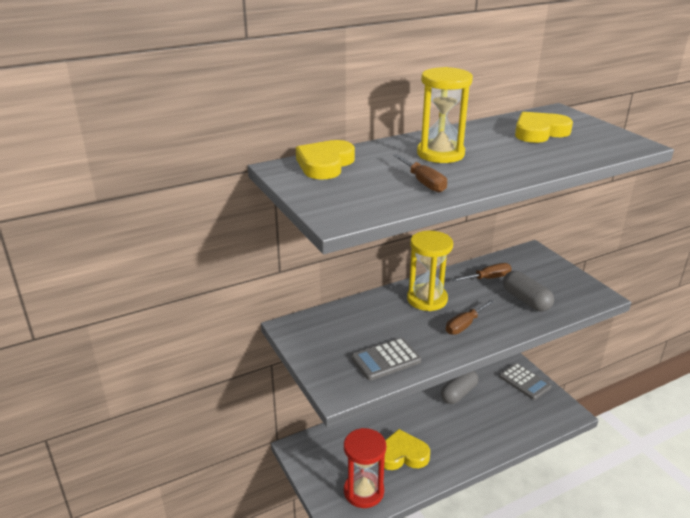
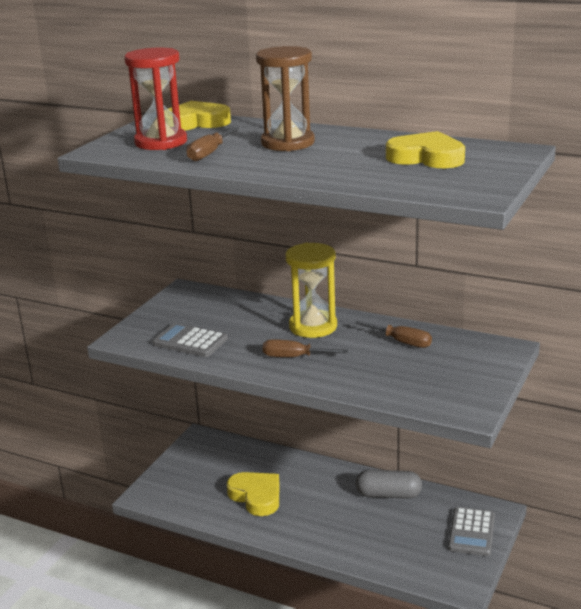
camera: 55 degrees right, 5 degrees down
(363, 491) = (187, 495): red hourglass -> red hourglass (161, 142)
(440, 154) = (287, 143): yellow hourglass -> brown hourglass
(526, 300) = (389, 373): grey capsule -> none

